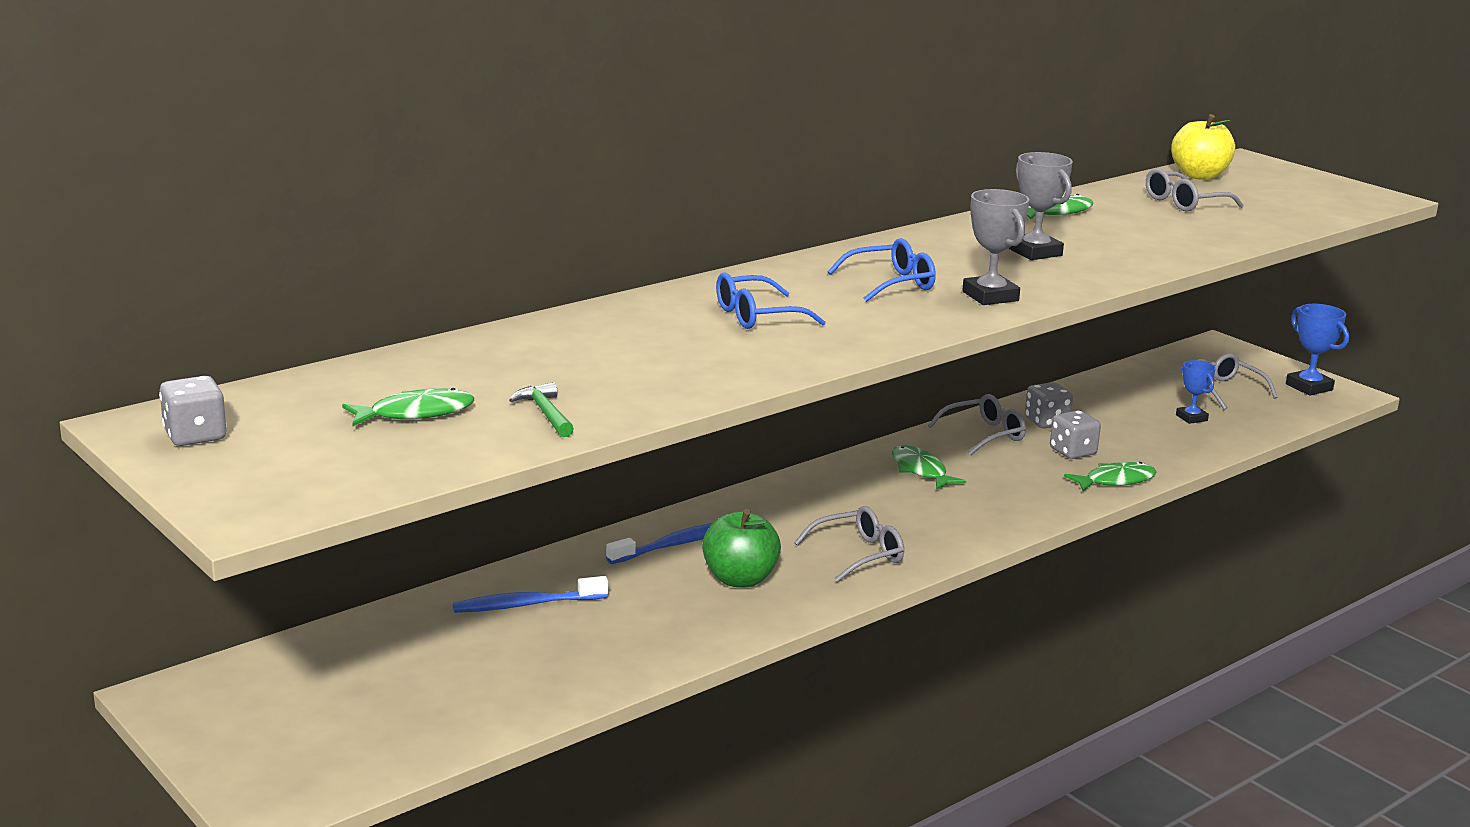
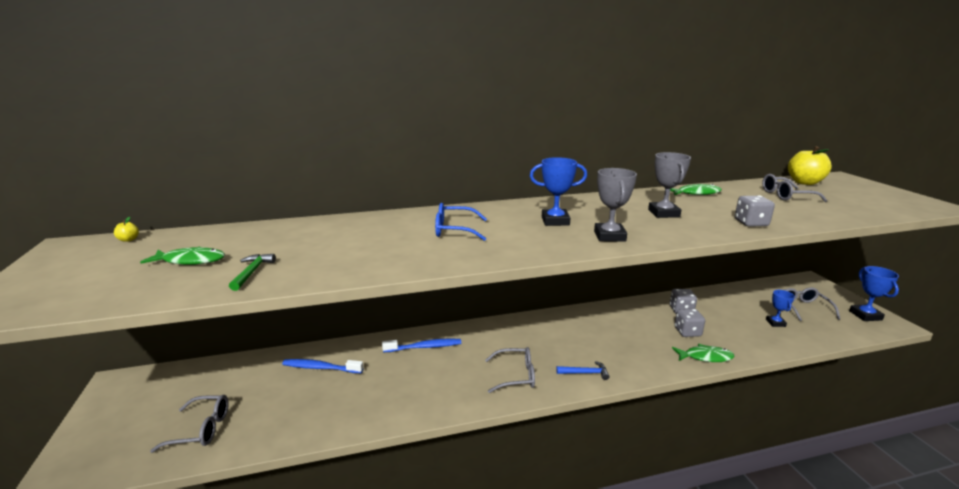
camera: 25 degrees right, 0 degrees up
(195, 436) = (74, 256): grey dice -> grey dice (751, 223)
(232, 401) = (128, 239): none -> yellow apple
(740, 579) = (438, 377): green apple -> none
(891, 283) = (555, 221): blue glasses -> blue trophy
(920, 470) = (589, 327): green fish -> none
(958, 532) = (585, 373): none -> blue hammer
(984, 435) = (640, 312): grey glasses -> grey glasses (201, 429)

